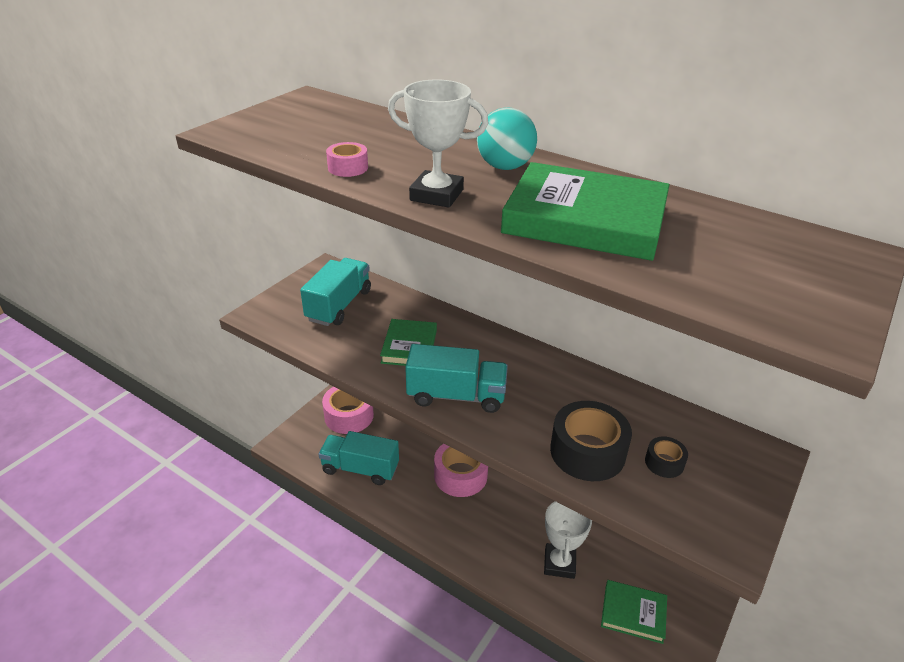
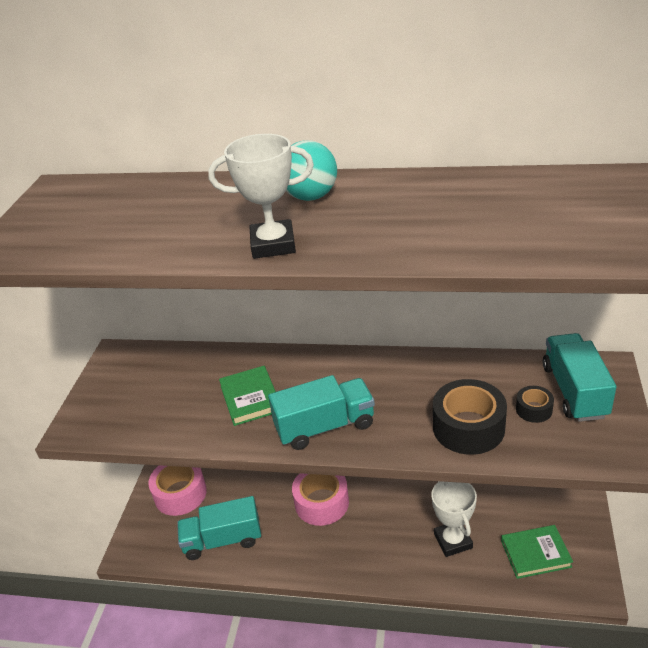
camera: 20 degrees left, 0 degrees up
(339, 305) = (154, 386): turquoise truck -> turquoise truck (574, 391)
(348, 168) = (165, 247): pink tape -> none
(585, 219) = (419, 222): green book -> none

